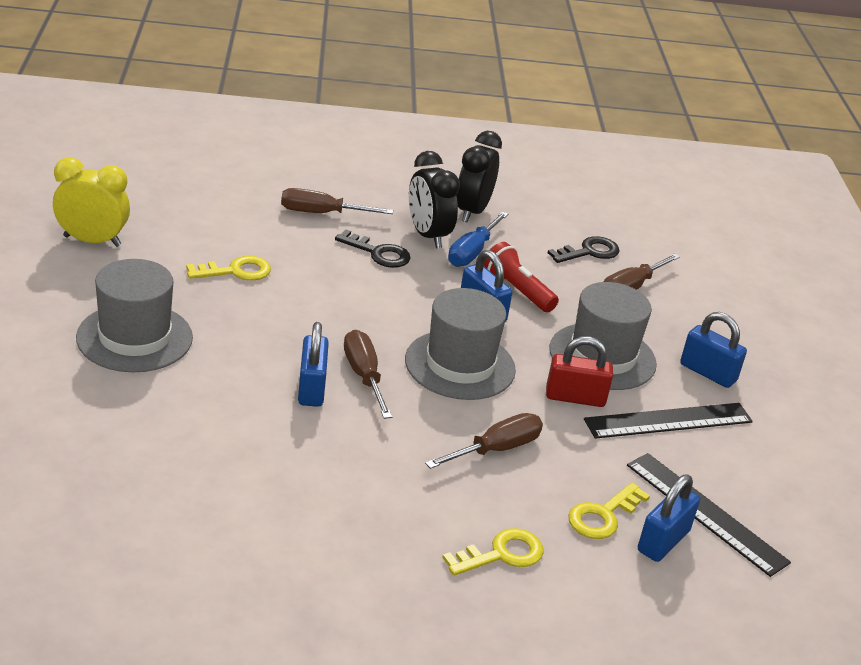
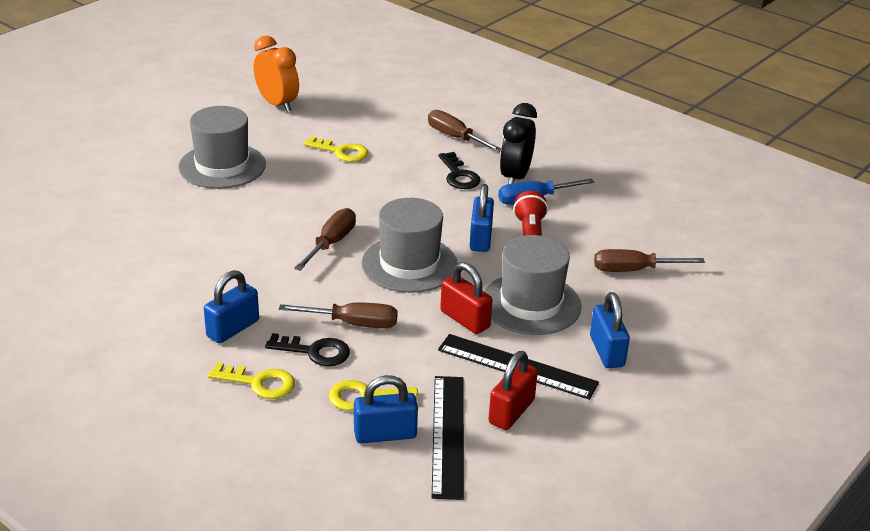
camera: 45 degrees right, 0 degrees up
(92, 241) = (277, 104): yellow clock -> orange clock
(311, 388) = (286, 236): blue padlock -> blue padlock (233, 328)
(472, 211) = (577, 174): black clock -> none
(589, 252) = (636, 233): black key -> black key (315, 351)
(718, 464) = (511, 411): none -> red padlock

